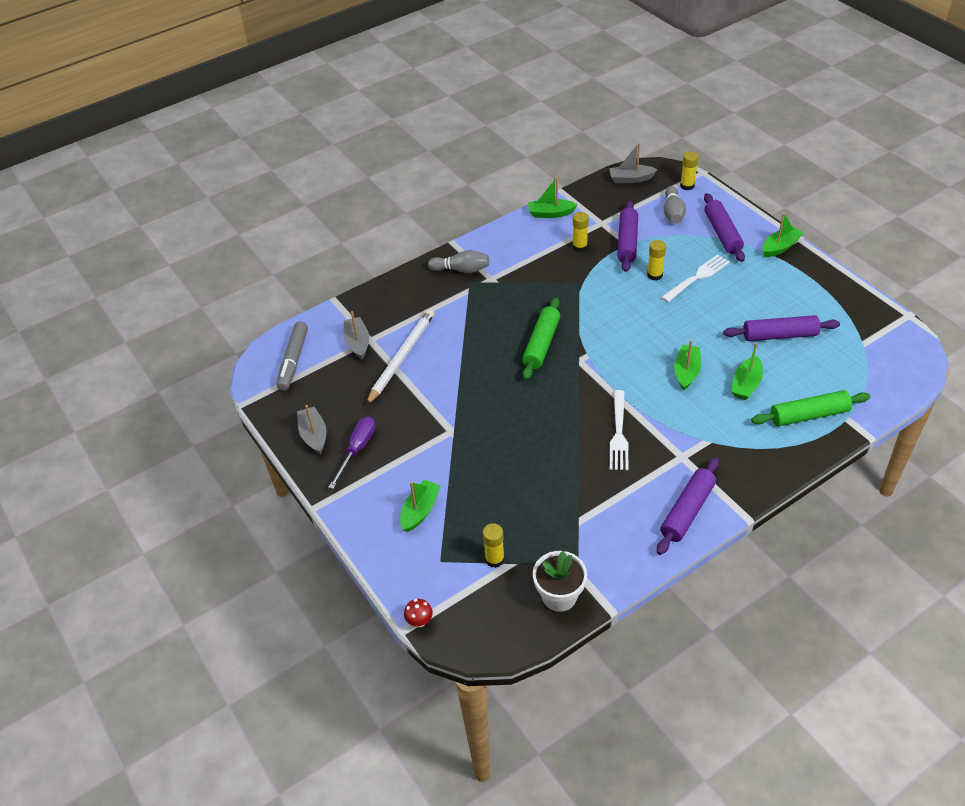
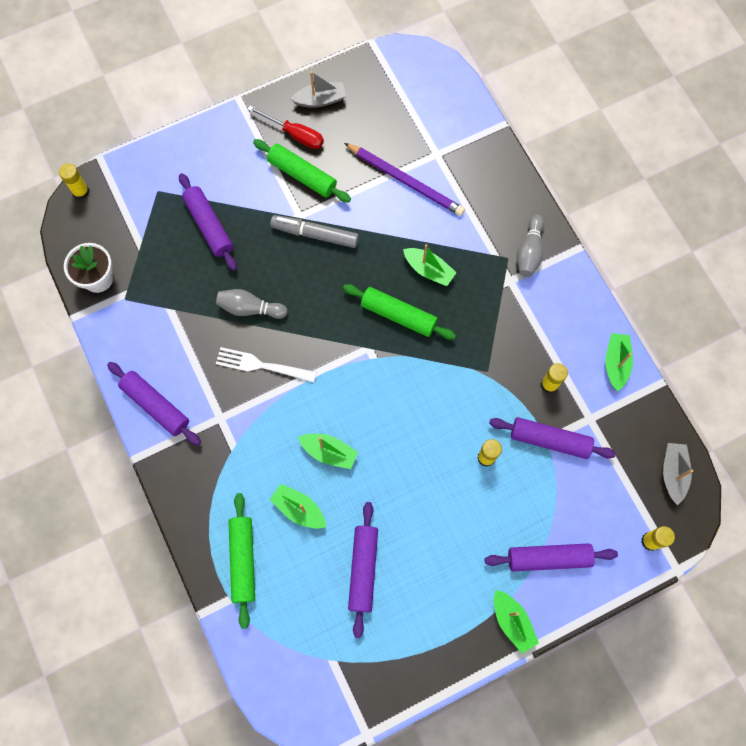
camera: 95 degrees right, 25 degrees up
(293, 361) = (420, 85): grey marker -> grey marker (315, 234)
(357, 343) = (434, 142): grey boat -> none
(357, 449) = (295, 134): purple screwdriver -> red screwdriver
(401, 358) = (405, 180): white pencil -> purple pencil
(405, 436) = (302, 175): none -> green rolling pin
(419, 621) = (104, 169): red mushroom -> none
(420, 511) = (213, 180): green boat -> green boat (428, 270)
(476, 504) = (209, 226): none -> purple rolling pin
(494, 559) = (147, 233): yellow glue stick -> yellow glue stick (81, 191)
(673, 213) = (597, 508): grey bowling pin -> grey bowling pin (250, 308)
(697, 278) = (473, 504): white fork -> none

